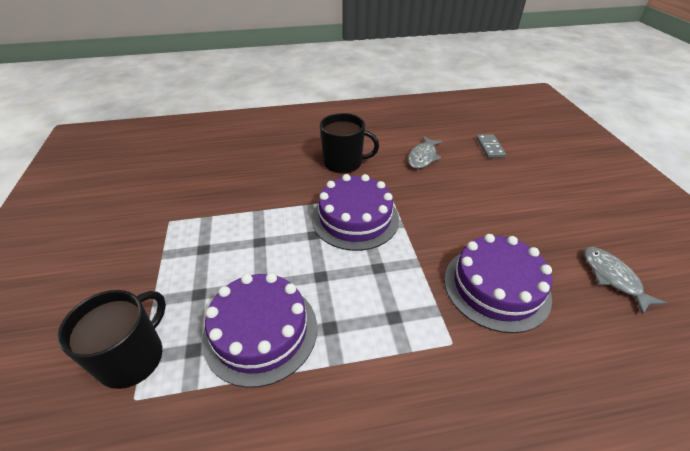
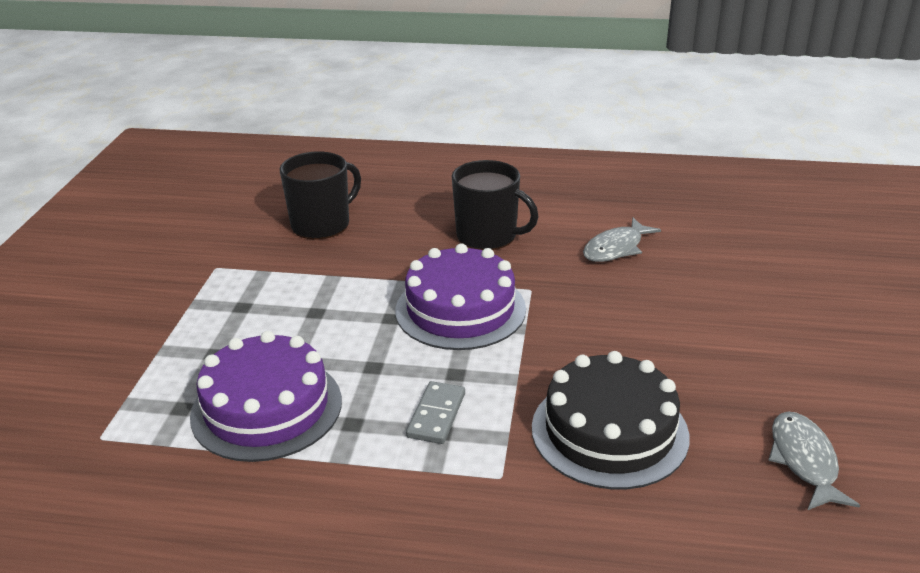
camera: 20 degrees right, 10 degrees down
(133, 357) = (114, 399): black mug -> black mug (322, 224)
(490, 147) = (739, 252): grey domino -> grey domino (436, 415)
(496, 287) = (609, 431): purple cake -> black cake

